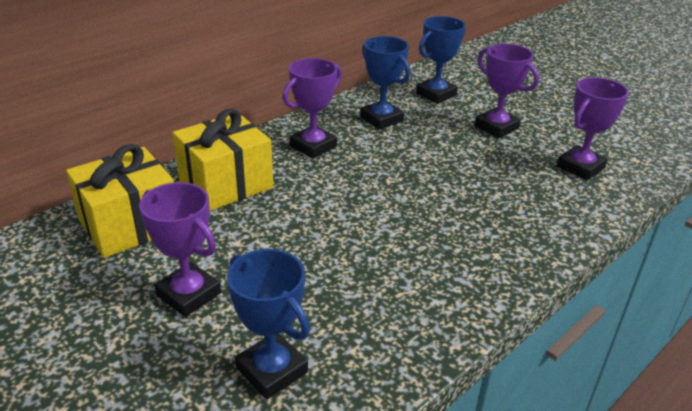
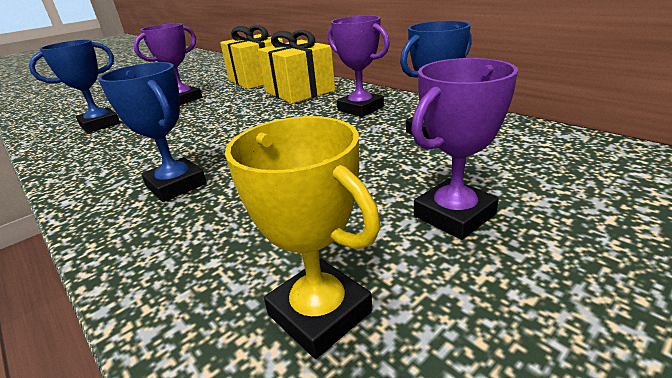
camera: 95 degrees right, 5 degrees down
(436, 94) = (543, 162): blue trophy -> blue trophy (176, 185)
(580, 167) = (319, 313): purple trophy -> yellow trophy

